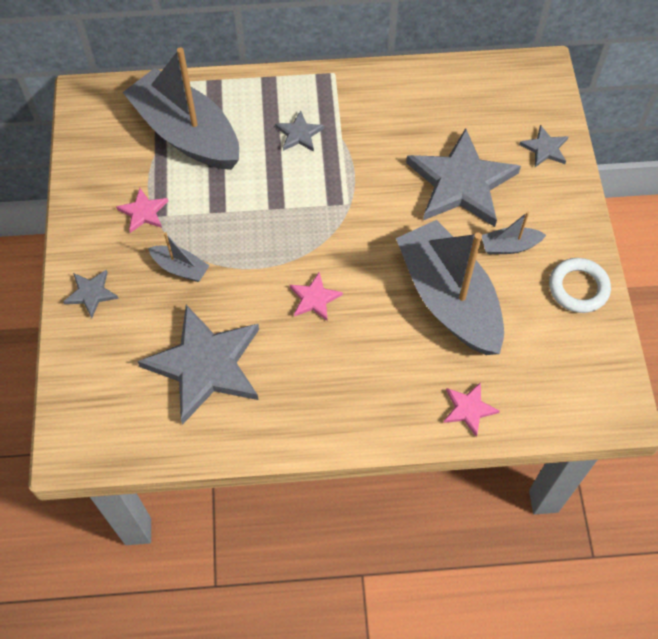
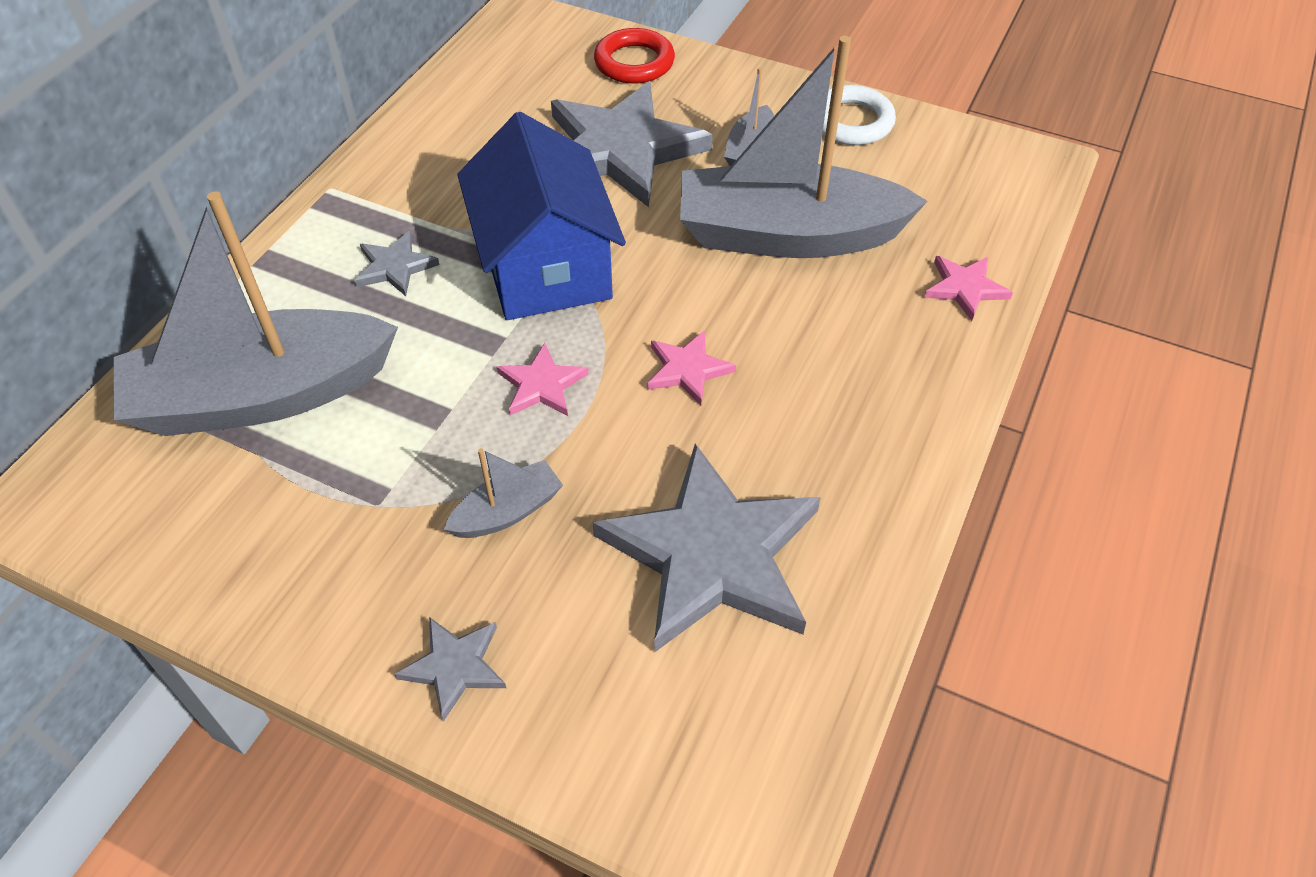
camera: 60 degrees left, 10 degrees down
(143, 212) = (357, 517): pink star -> pink star (542, 385)
(344, 197) = (546, 266): none -> blue house
(545, 148) = (634, 62): grey star -> red ring

